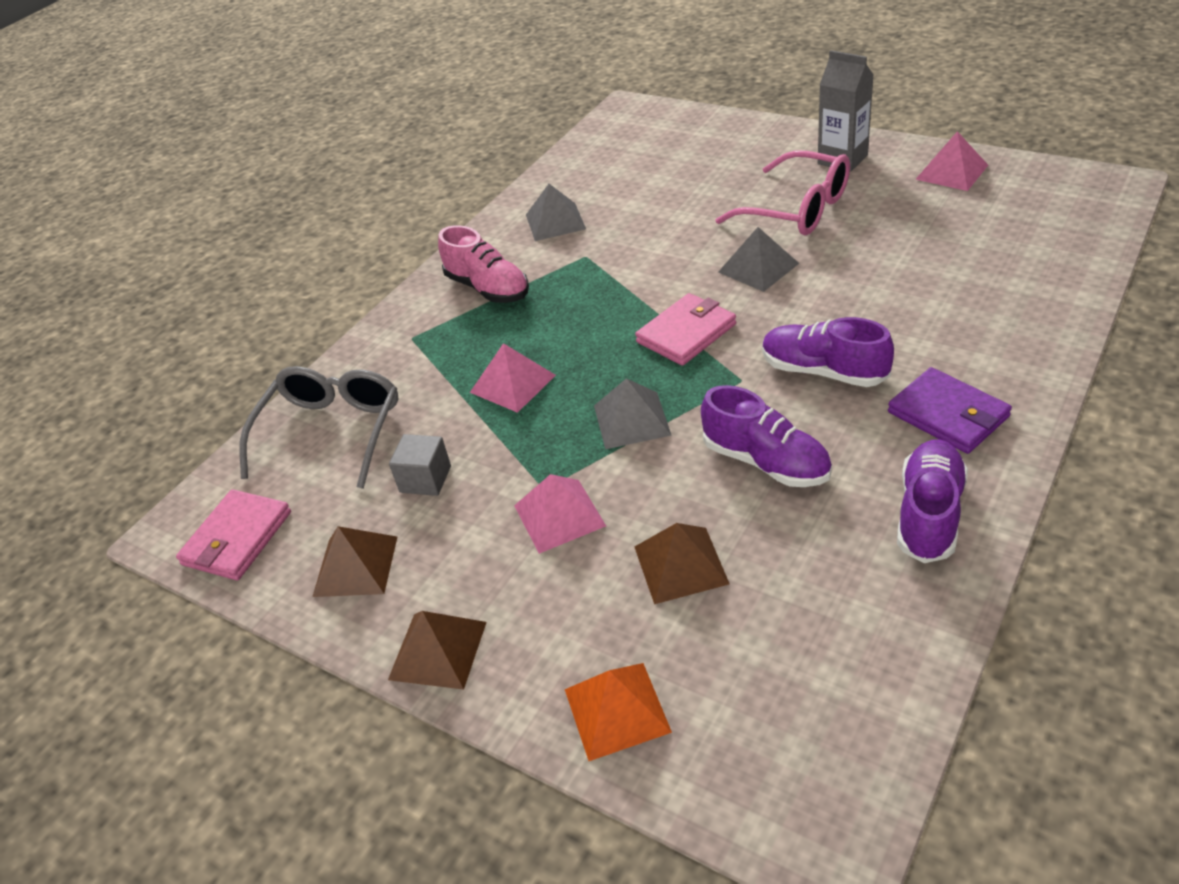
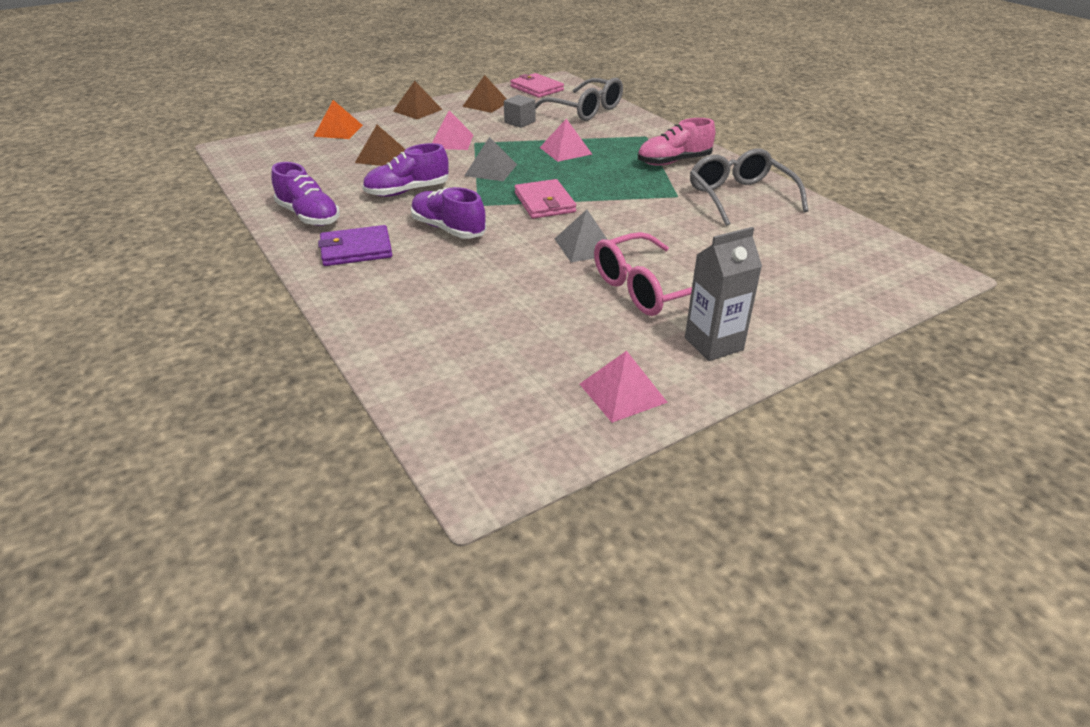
camera: 110 degrees right, 5 degrees down
(555, 221) = (739, 197): grey pyramid -> grey glasses
(823, 371) = (448, 229): purple shoe -> purple shoe turned 105 degrees counterclockwise

